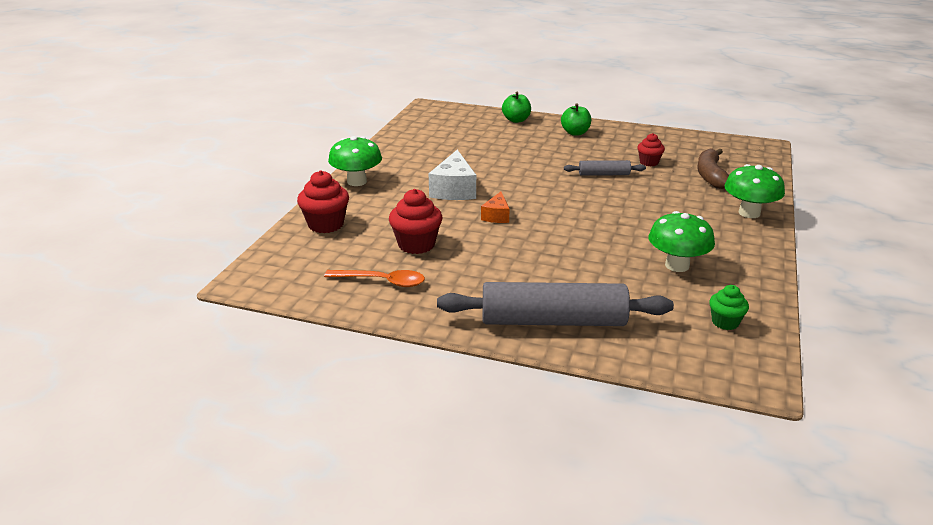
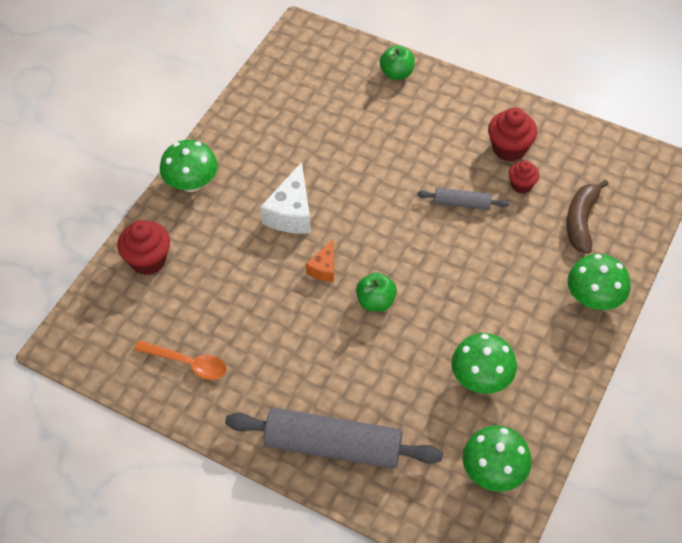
camera: 10 degrees right, 25 degrees up
(416, 245) = (232, 307): red cupcake -> red cupcake (509, 149)
(575, 133) = (457, 111): green apple -> green apple (375, 301)
(725, 322) = (493, 472): green cupcake -> green mushroom

